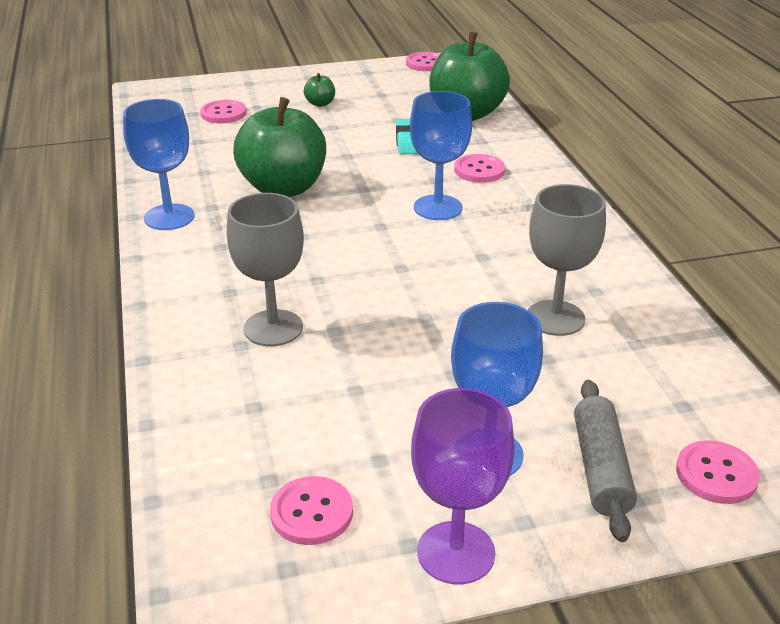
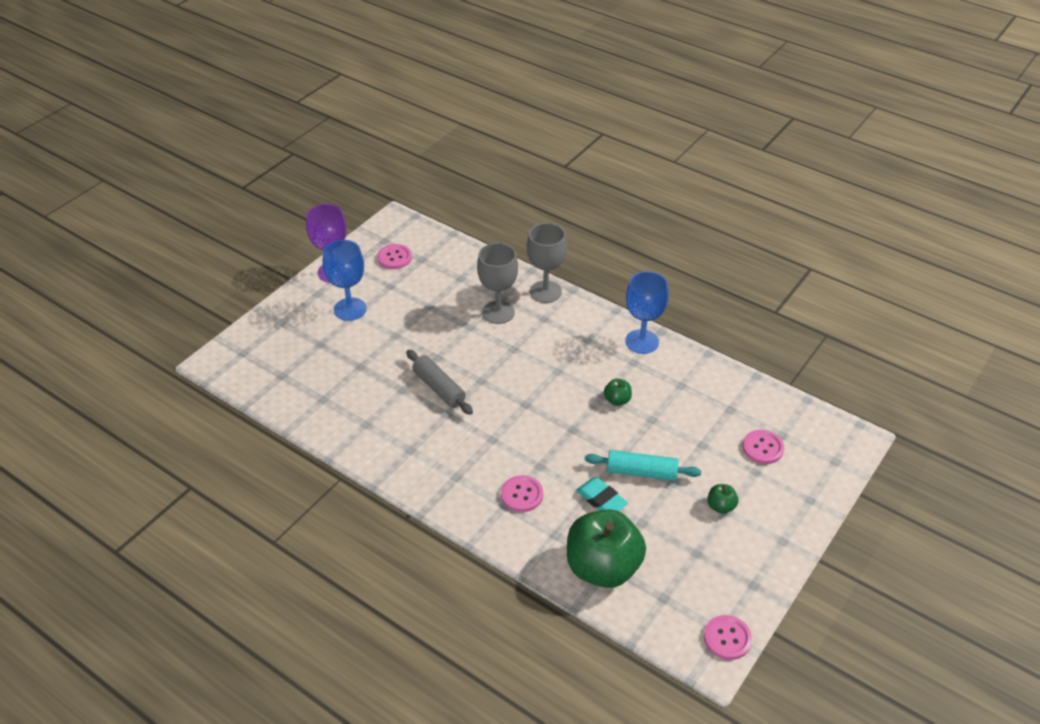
camera: 140 degrees right, 10 degrees up
(283, 188) = (617, 400): green apple -> green apple, size x0.41
(348, 141) = (641, 472): none -> turquoise rolling pin
(438, 208) = (510, 439): blue goblet -> none
(555, 318) = (373, 392): grey goblet -> grey goblet (545, 292)
(600, 468) = (301, 327): grey rolling pin -> grey rolling pin (439, 388)
(716, 474) = (253, 349): pink button -> none

